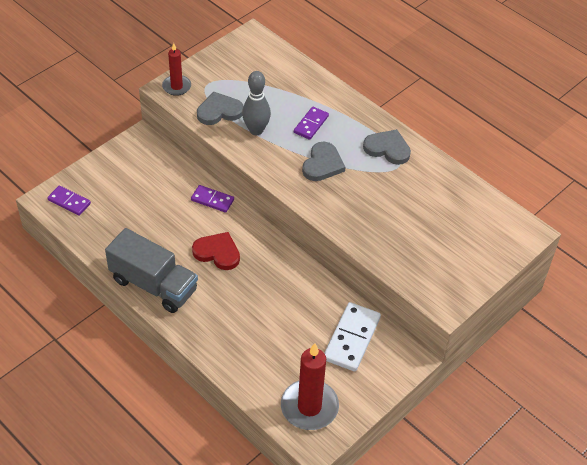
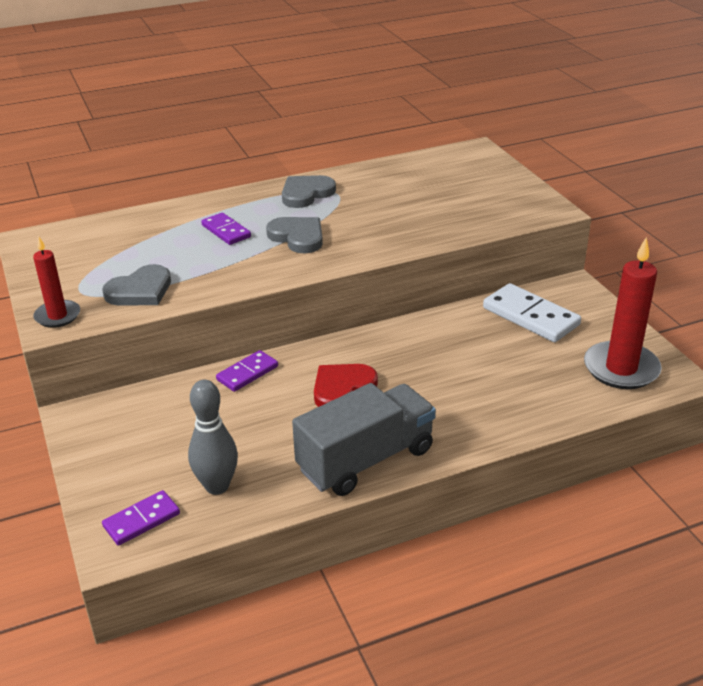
camera: 65 degrees left, 15 degrees down
(219, 111) = (140, 291): grey heart -> grey heart turned 135 degrees counterclockwise
(256, 130) = (201, 270): grey bowling pin -> grey bowling pin (217, 486)

